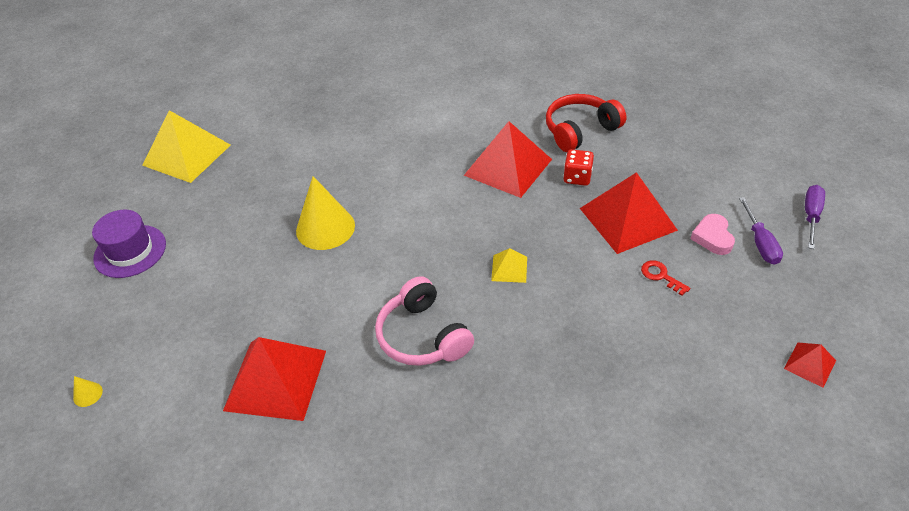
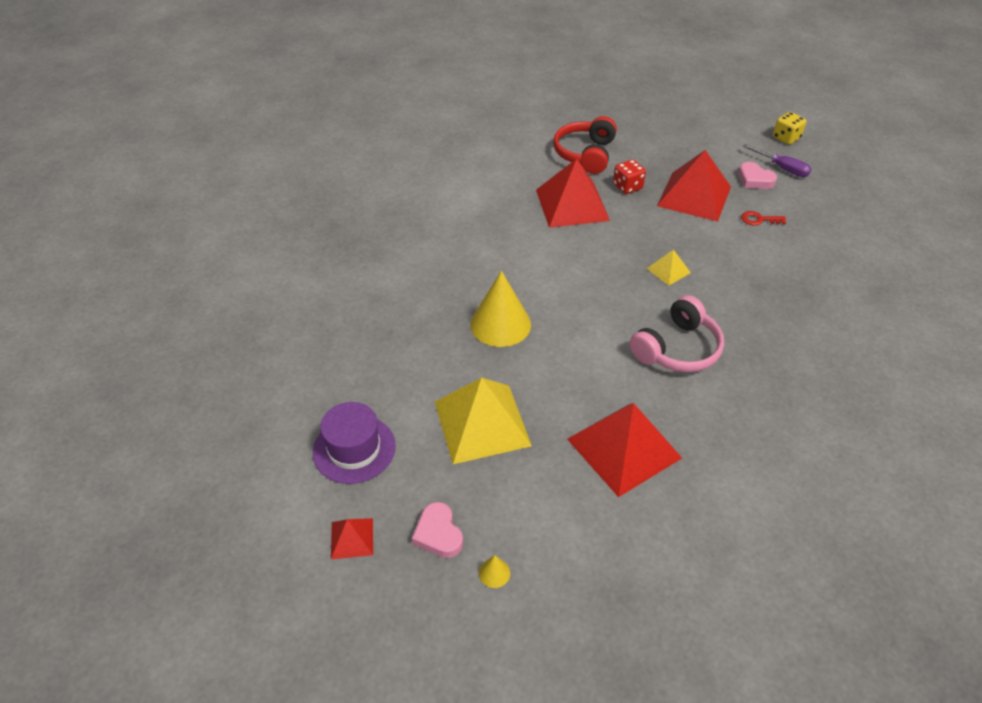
camera: 45 degrees left, 0 degrees up
(96, 342) = (438, 534): none -> pink heart
(187, 155) = (283, 343): yellow pyramid -> yellow pyramid (482, 423)
(422, 336) = (677, 349): pink headphones -> pink headphones turned 60 degrees counterclockwise
(810, 364) = (891, 221): red pyramid -> red pyramid (352, 538)
(811, 216) = (786, 138): purple screwdriver -> yellow dice

